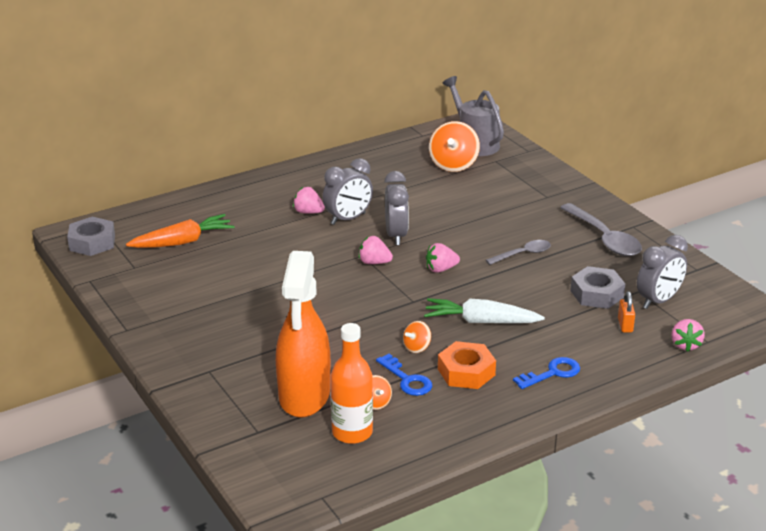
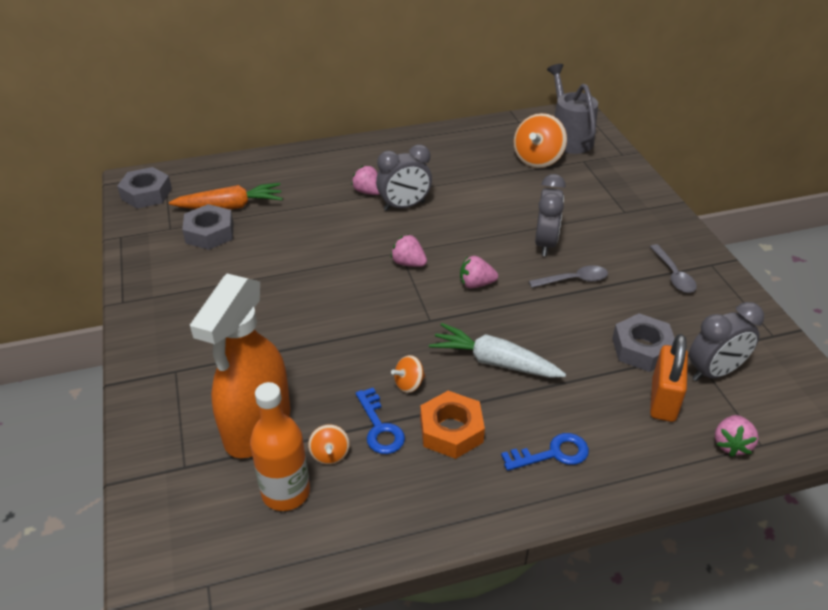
camera: 15 degrees right, 10 degrees up
(176, 265) = (209, 233): none -> grey nut
(396, 235) = (445, 234): grey clock -> grey clock (545, 243)
(604, 238) = (673, 275): grey spoon -> grey spoon, size x0.60
(625, 325) = (663, 400): orange padlock -> orange padlock, size x1.78

